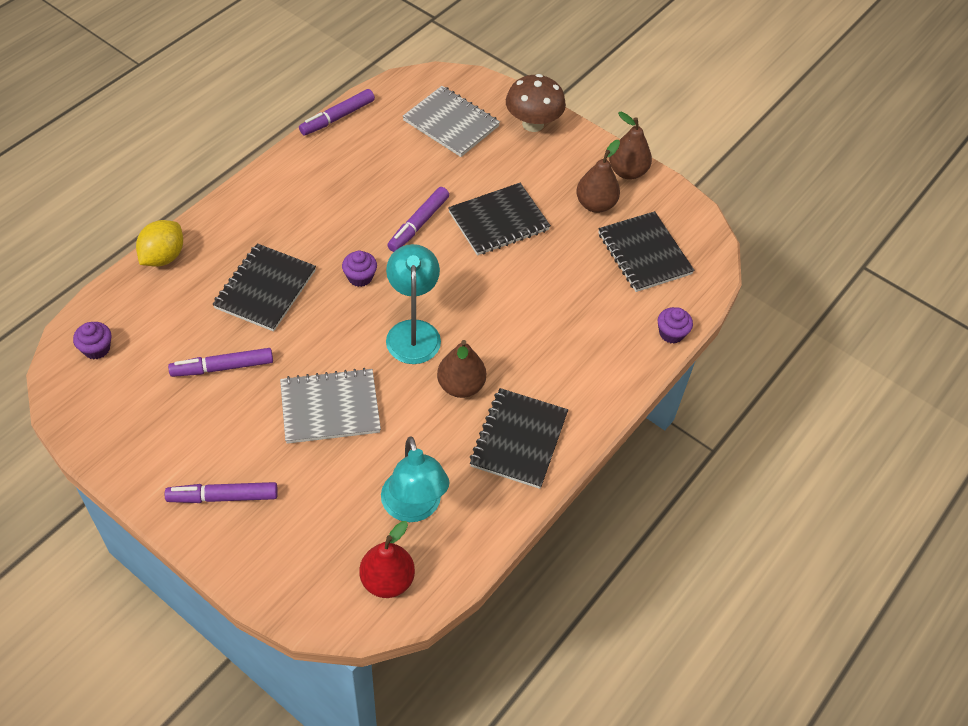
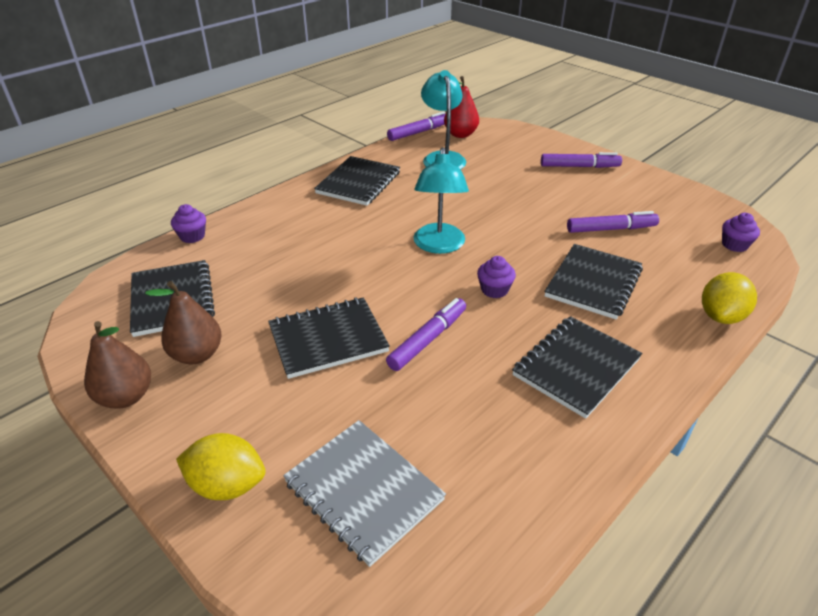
camera: 170 degrees left, 15 degrees down
(303, 205) = (576, 367): none -> black notebook
(330, 408) = (510, 203): grey notebook -> none
(337, 117) = (556, 511): purple marker -> purple marker (419, 132)
(461, 386) = (399, 211): brown pear -> none
(533, 124) = (227, 485): brown mushroom -> yellow lemon

